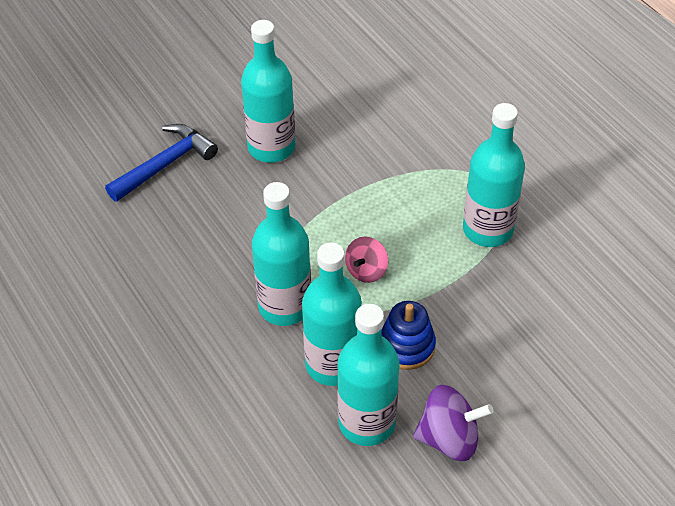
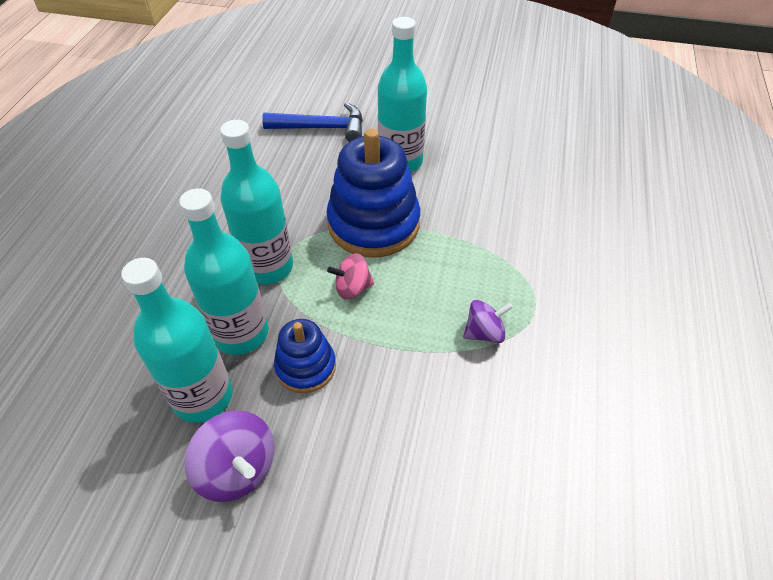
camera: 45 degrees right, 0 degrees up
(318, 213) = (373, 224): none -> blue stacking toy
(487, 229) = (484, 333): turquoise bottle -> purple spinning top

